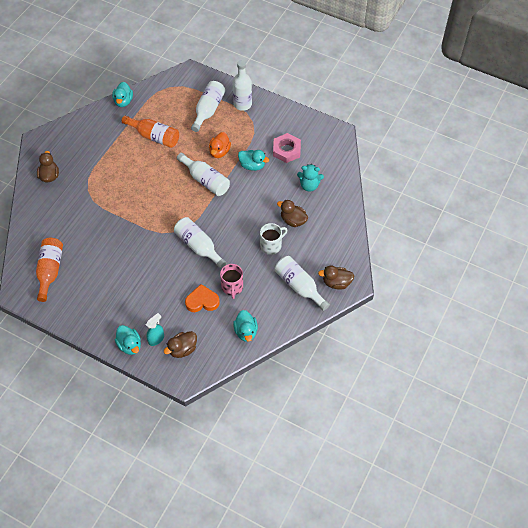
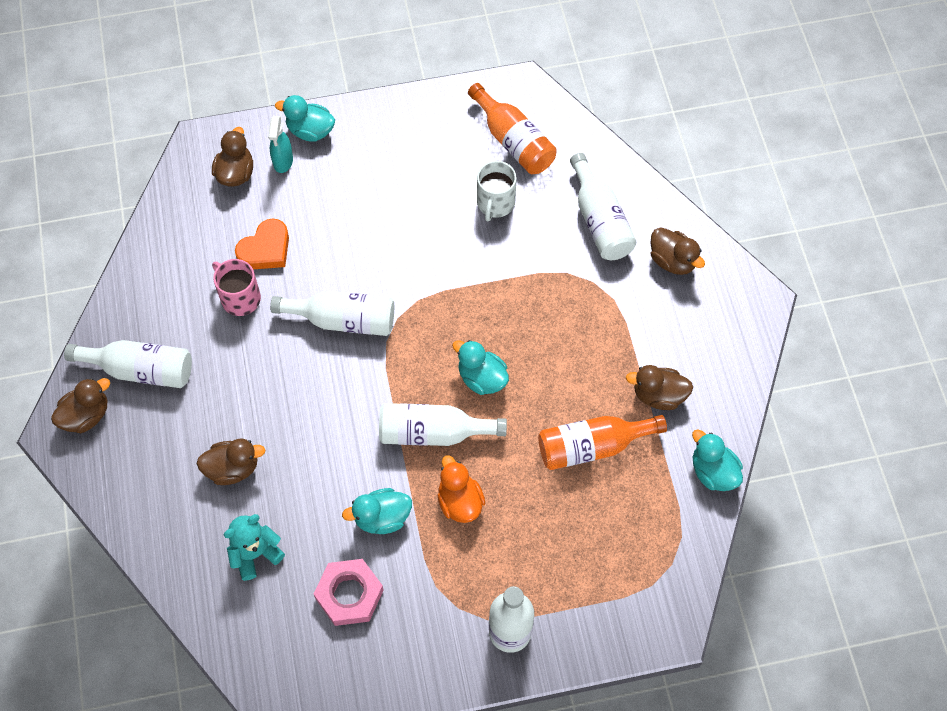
camera: 140 degrees right, 5 degrees up
(112, 136) = (658, 395): none -> brown duck
(208, 110) = (557, 570): white bottle -> white bottle (600, 221)
(246, 331) = (168, 253): turquoise duck -> turquoise duck (482, 378)
(271, 245) = (234, 402): white mug -> white mug (495, 203)

